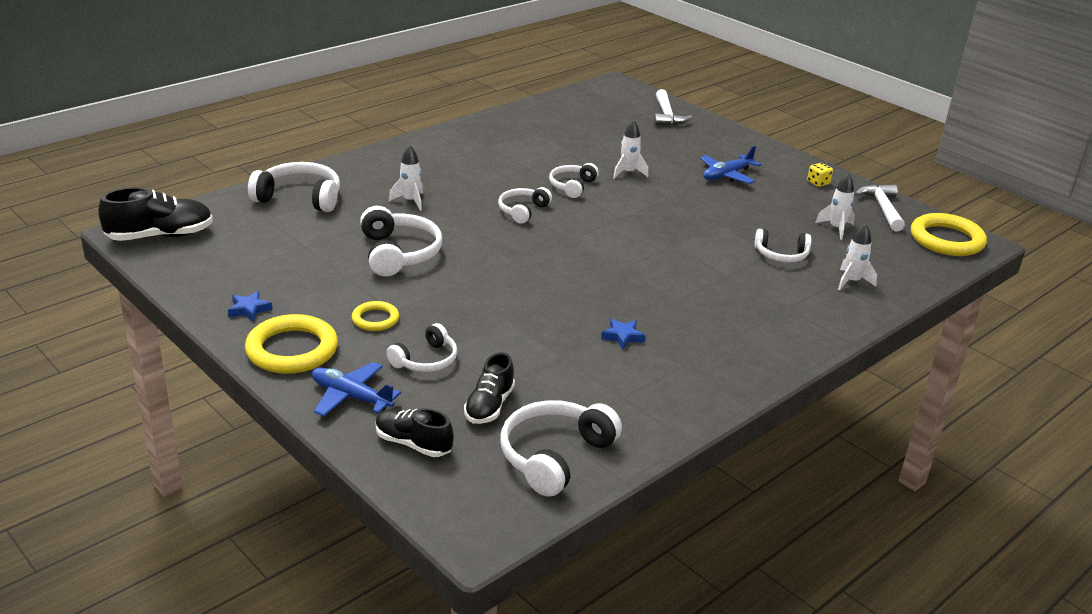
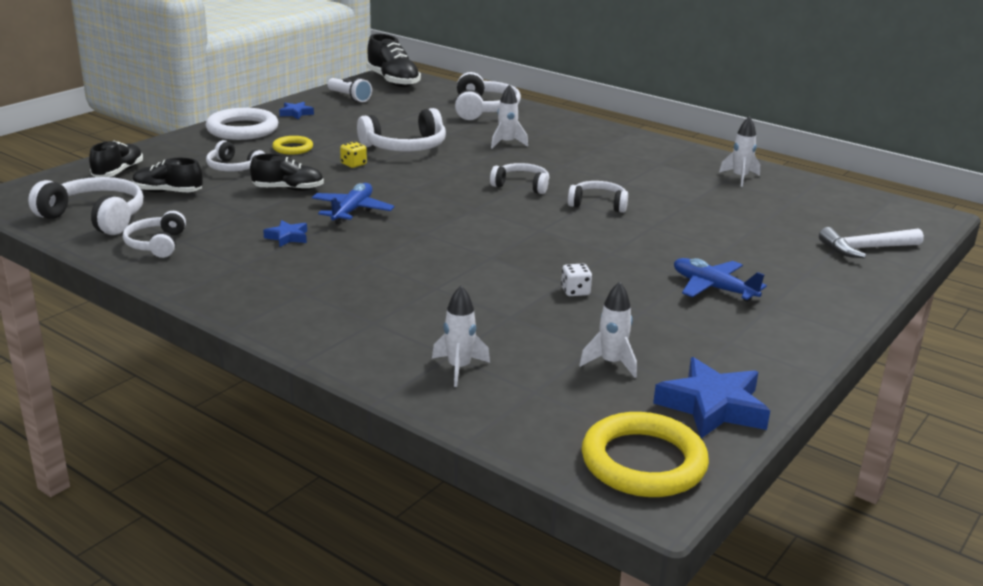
camera: 80 degrees right, 5 degrees down
(207, 270) = (349, 97): none -> white flashlight
(292, 350) = (242, 129): yellow ring -> white ring
(351, 397) = (180, 150): blue plane -> blue plane (352, 211)
(500, 329) = (288, 189): none -> black shoe
(628, 173) = (660, 230): white rocket -> white rocket (740, 178)
(733, 222) = (575, 291): none -> white dice
(781, 255) = (507, 321): white headphones -> white headphones (156, 244)
(818, 183) = (755, 354): yellow dice -> yellow dice (353, 164)
(882, 208) = (712, 406): white hammer -> blue star

